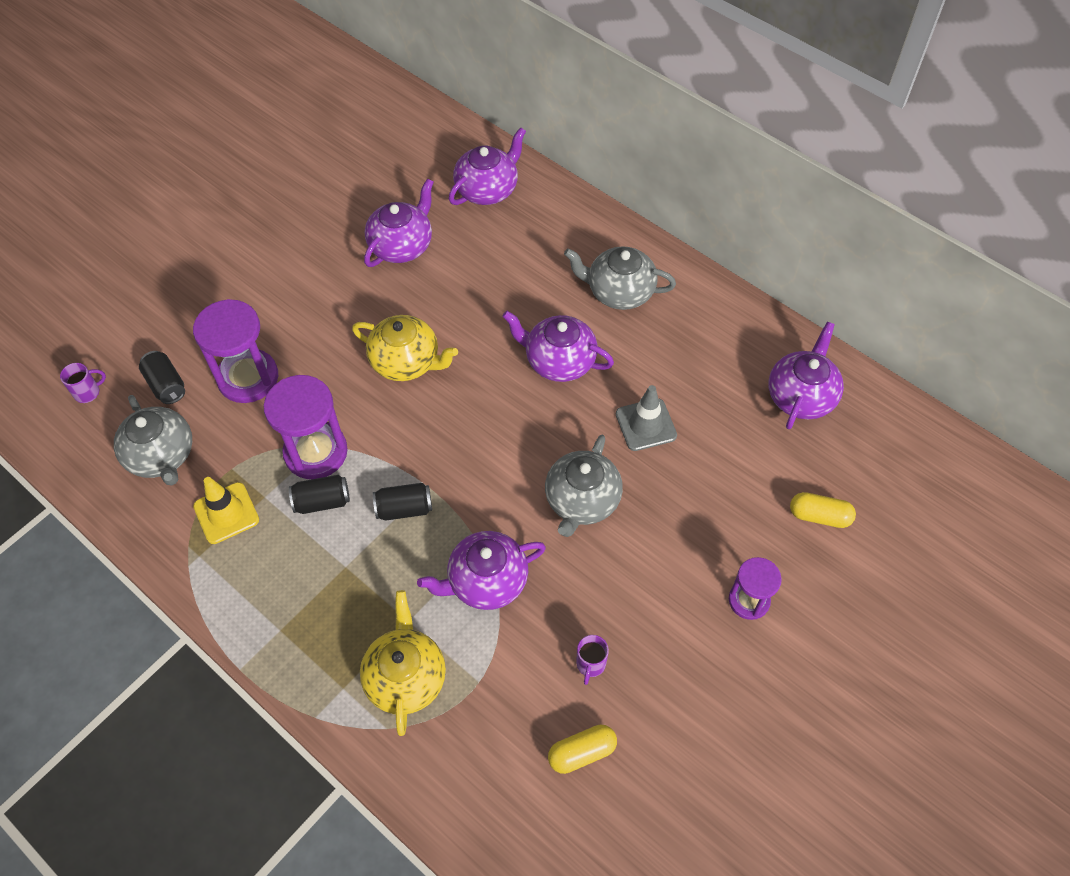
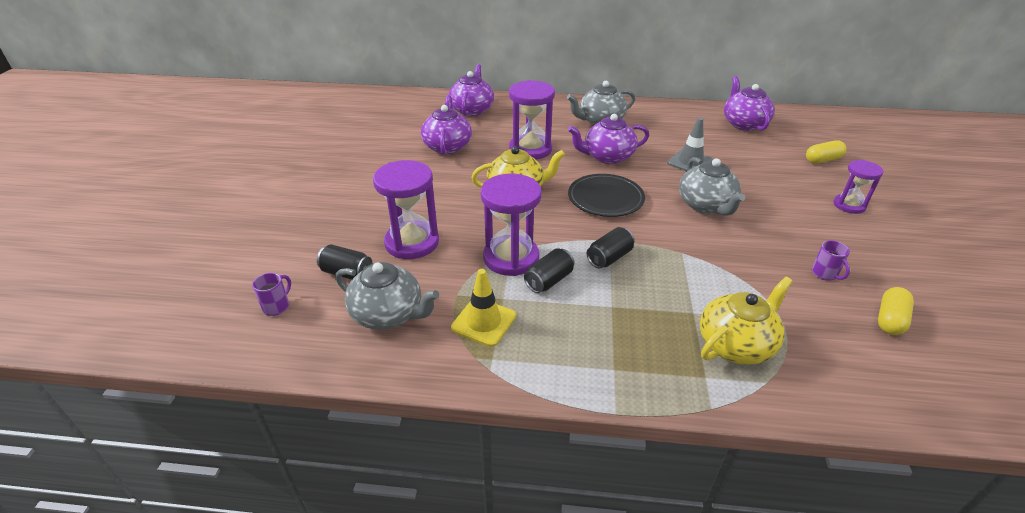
camera: 35 degrees left, 20 degrees down
(405, 677) = (736, 345): yellow teapot -> yellow teapot turned 90 degrees clockwise
(486, 300) = (530, 149): none -> purple hourglass
(486, 426) = (605, 198): none -> black plate
(486, 581) = (709, 267): purple teapot -> none

